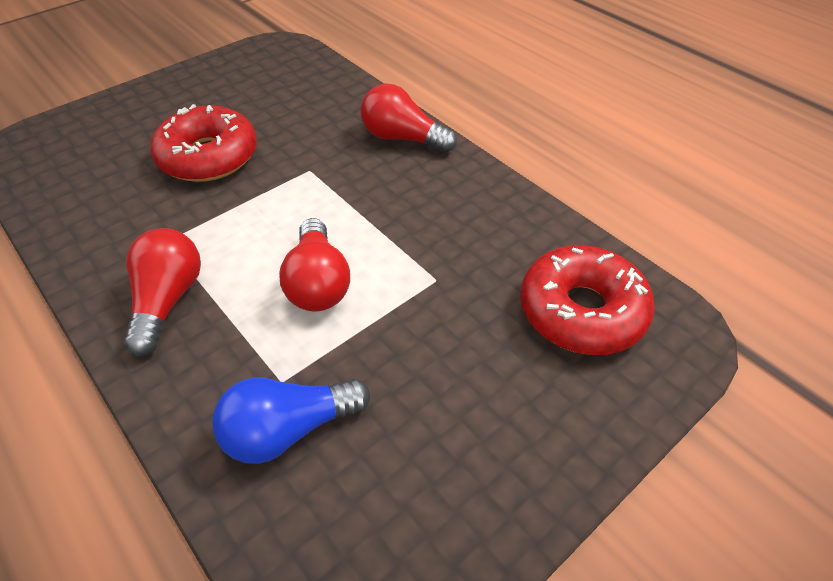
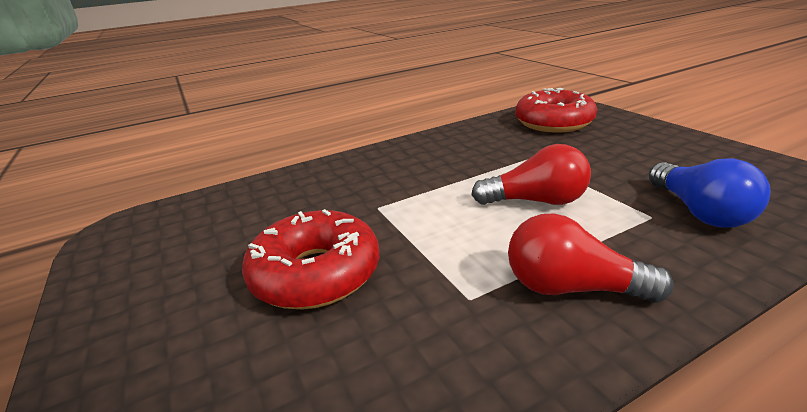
camera: 75 degrees left, 20 degrees down
(402, 138) = (356, 165): red light bulb -> none

